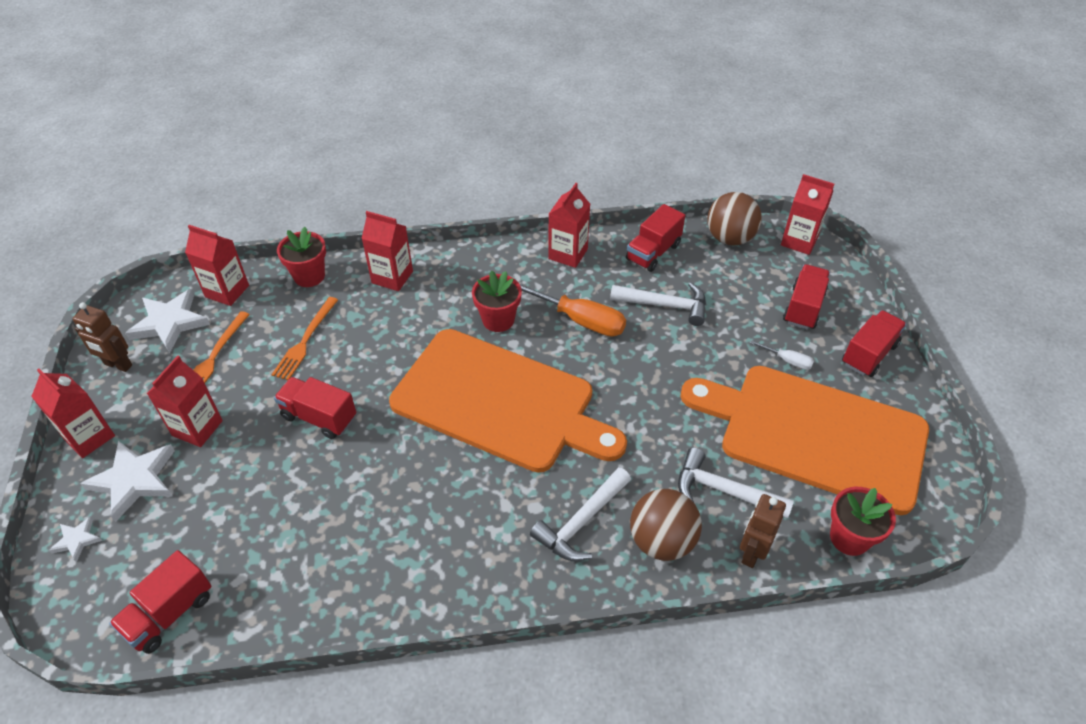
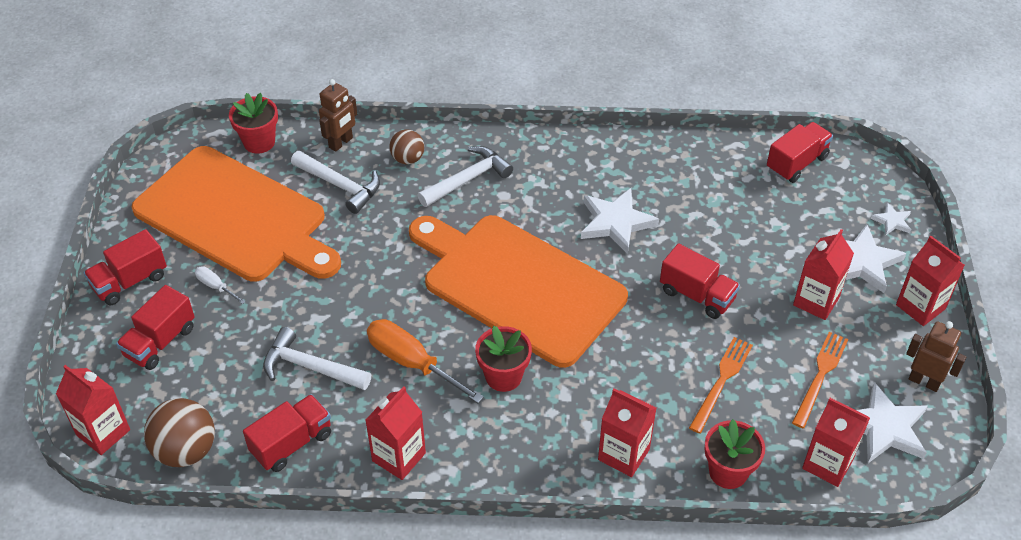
camera: 170 degrees left, 0 degrees up
(403, 489) = (616, 222): none -> white star
(661, 541) = (408, 159): brown ball -> brown ball, size x0.62

